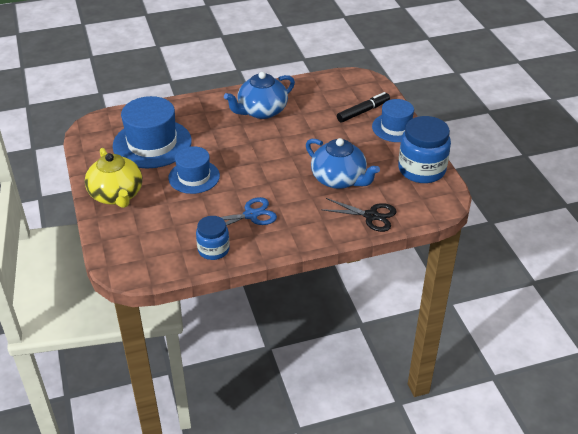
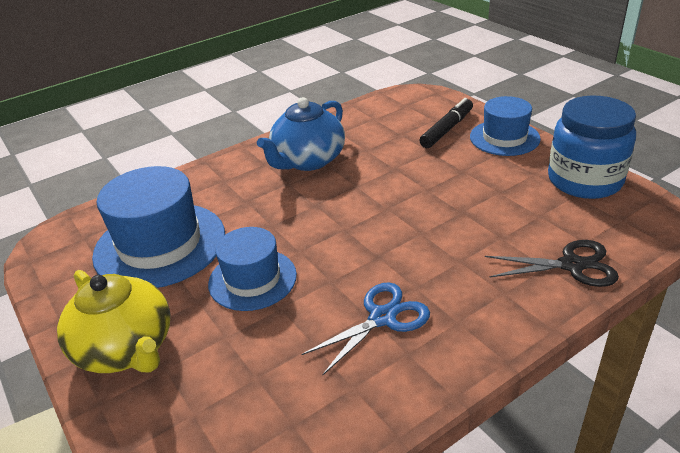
camera: 15 degrees left, 5 degrees down
(213, 250) = (353, 405): blue jar -> none
(339, 179) = (482, 223): blue teapot -> none

